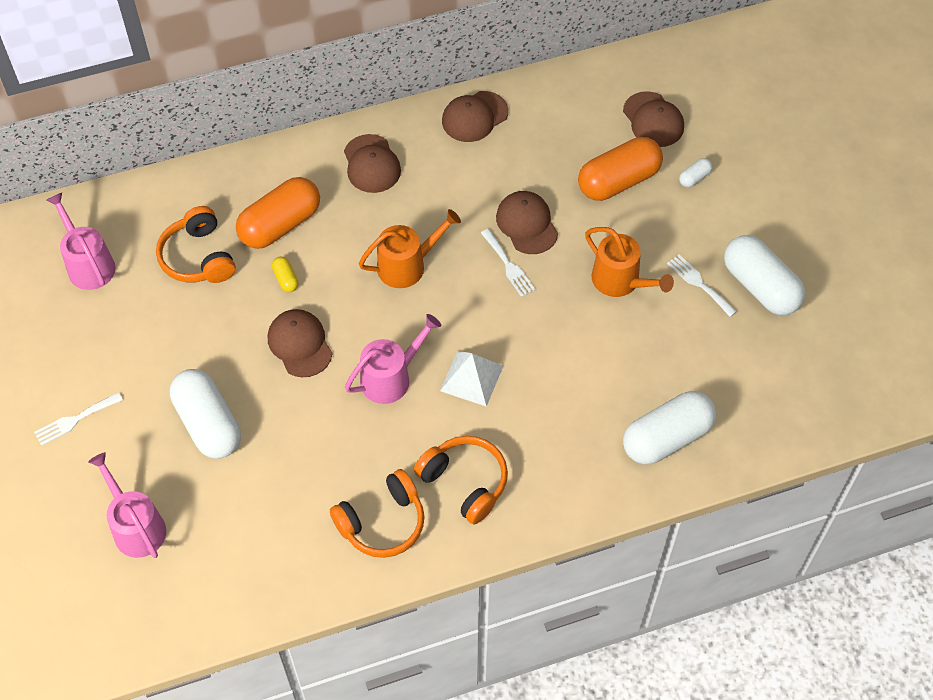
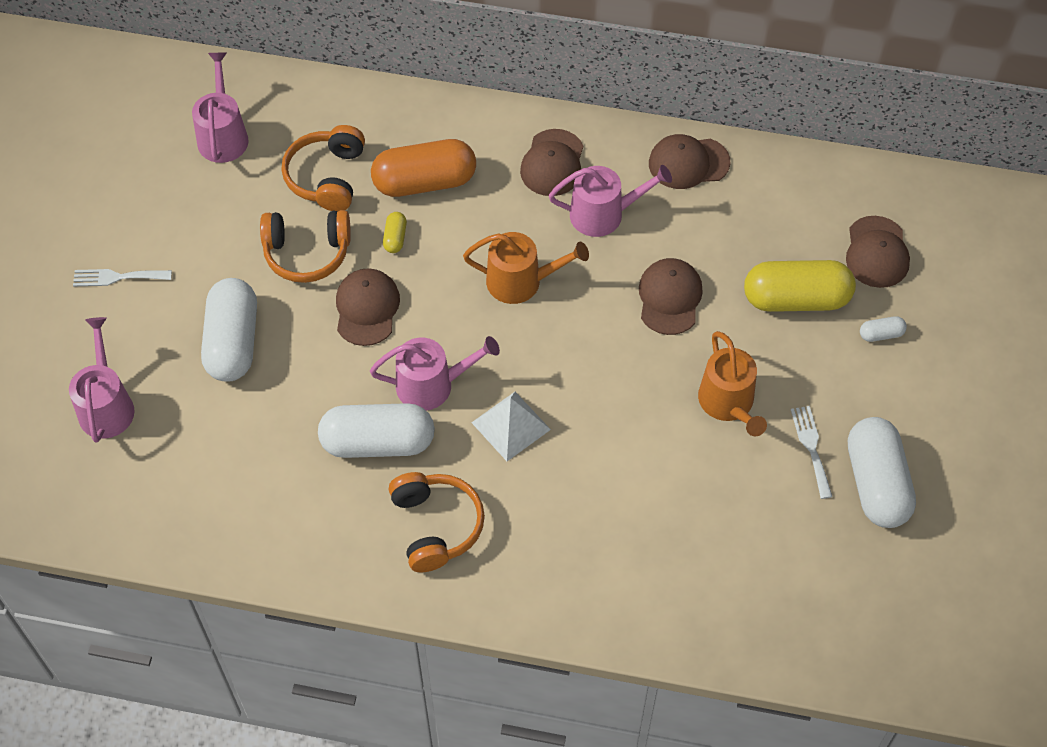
camera: 30 degrees right, 0 degrees up
(382, 522) = (331, 523): orange headphones -> orange headphones (307, 253)
(436, 185) = (603, 214): none -> pink watering can
(508, 265) = (623, 331): white fork -> none
(618, 181) = (796, 299): orange capsule -> yellow capsule
(667, 438) = (669, 589): white capsule -> white capsule (378, 442)

